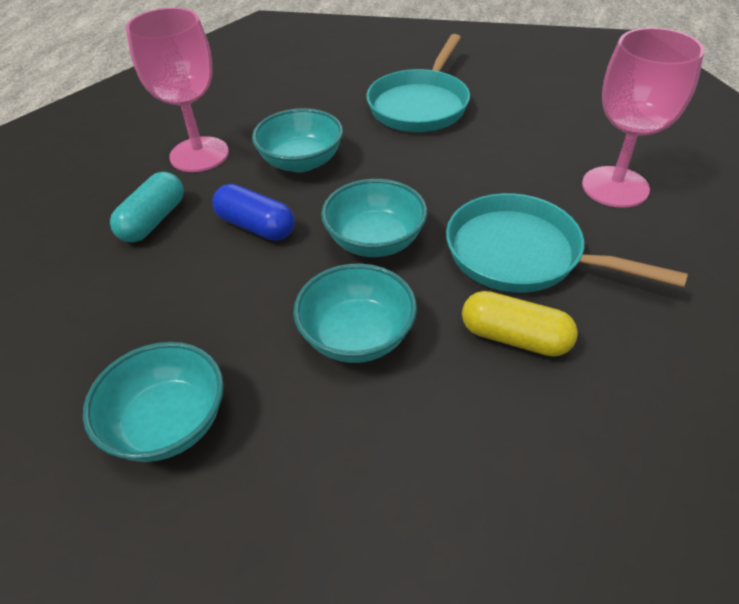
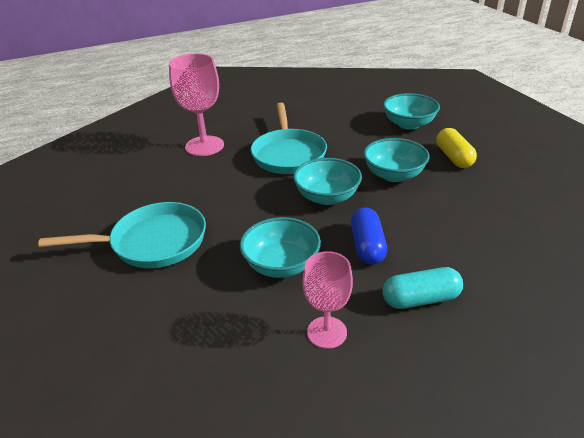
camera: 125 degrees left, 10 degrees down
(168, 423) = (504, 198): turquoise bowl -> turquoise bowl (409, 124)
(199, 154) = (327, 332): pink goblet -> pink goblet, size x0.64
(515, 337) = (343, 141): yellow capsule -> yellow capsule (454, 157)

